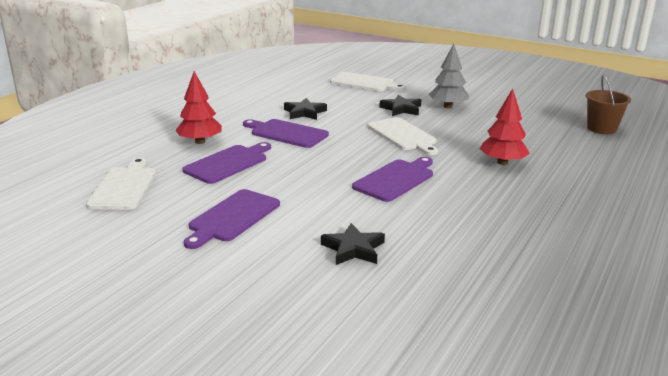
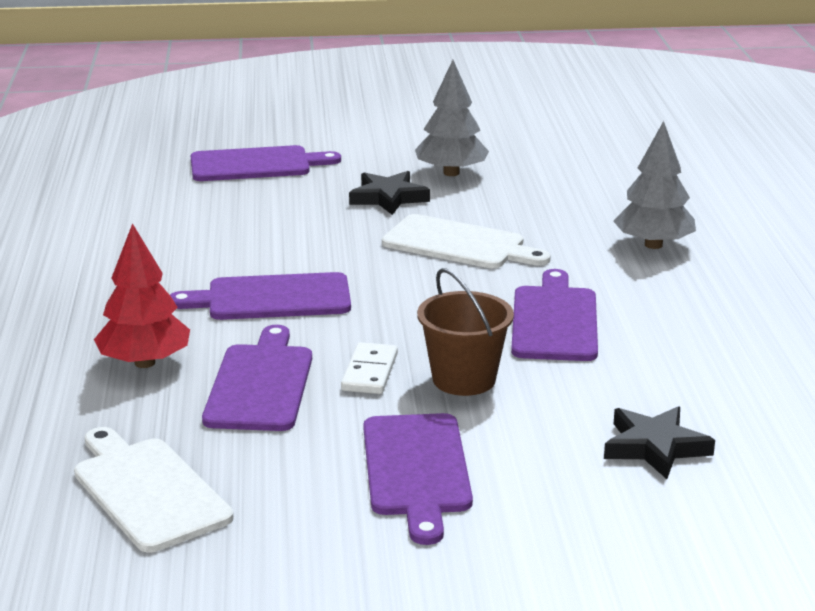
camera: 35 degrees left, 0 degrees up
(278, 173) = (369, 372): none -> white domino
(304, 112) = (241, 251): black star -> none
(364, 83) = (256, 165): white cutting board -> purple cutting board
(502, 162) = (653, 245): red tree -> grey tree
(601, 129) = (702, 151): brown bucket -> brown bucket (464, 379)

